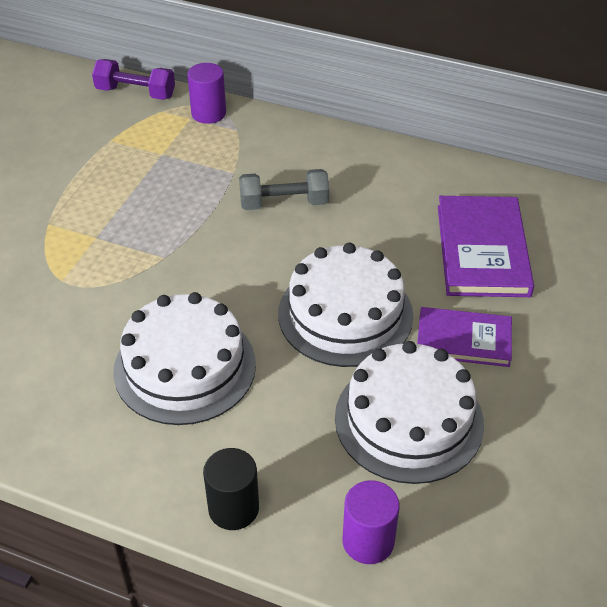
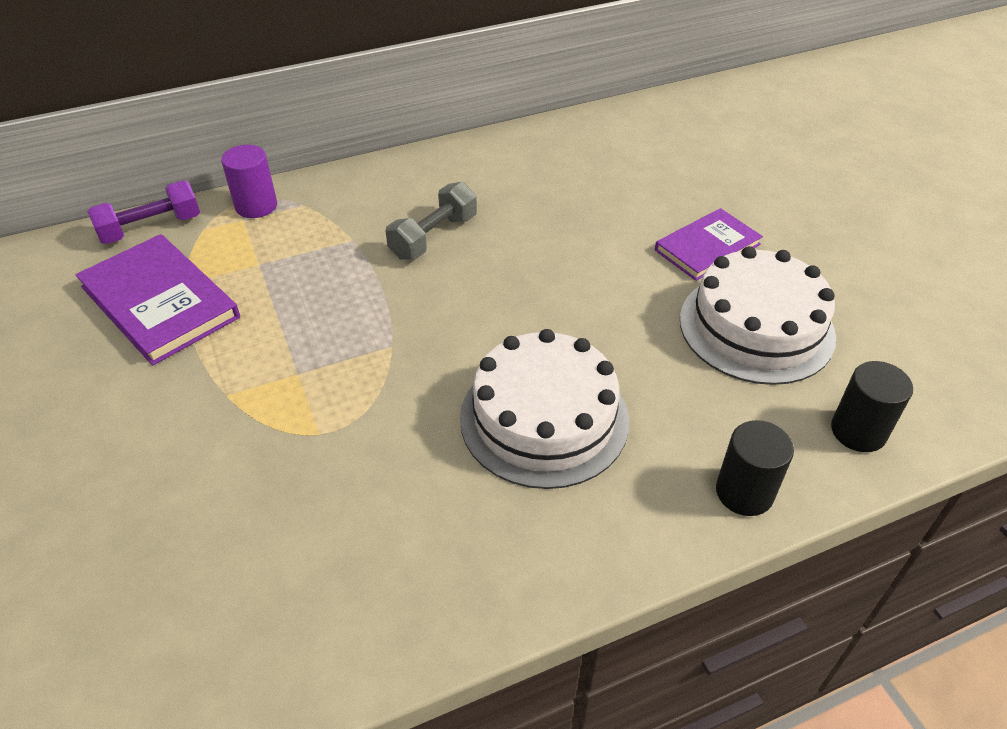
camera: 45 degrees left, 0 degrees up
(345, 314) = (605, 287): white cake -> none
(368, 541) = (858, 431): purple cylinder -> black cylinder
(482, 250) = (629, 179): purple book -> purple book (160, 302)

